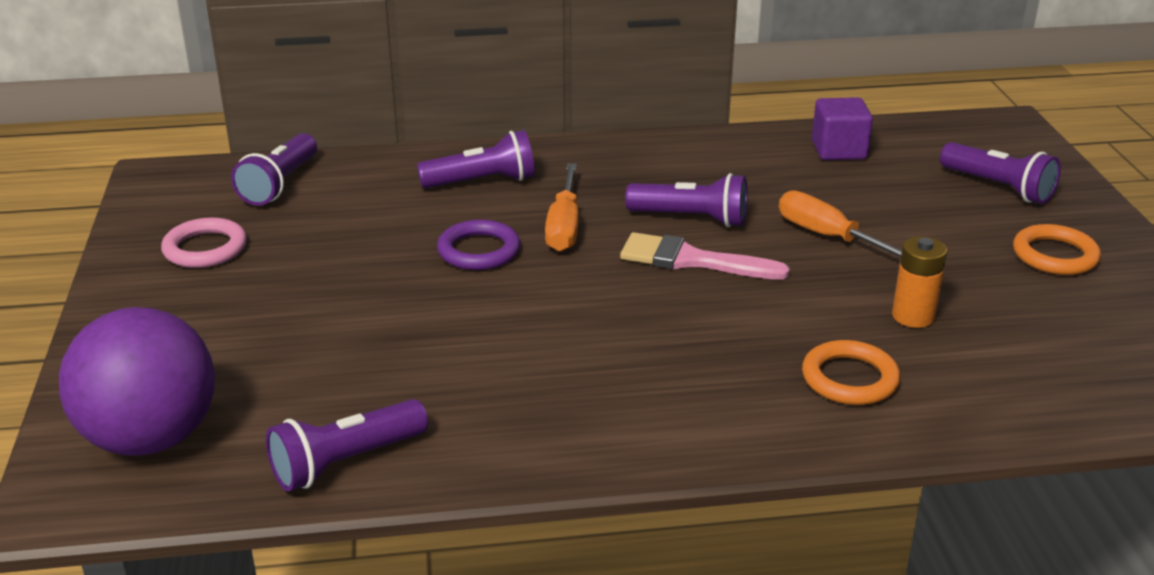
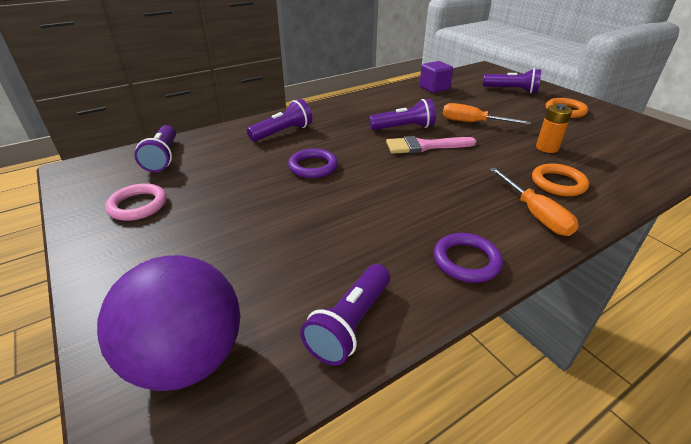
camera: 25 degrees left, 5 degrees up
(564, 226) = (346, 144): orange screwdriver -> orange screwdriver (535, 214)
(564, 440) = (466, 261): none -> purple ring

